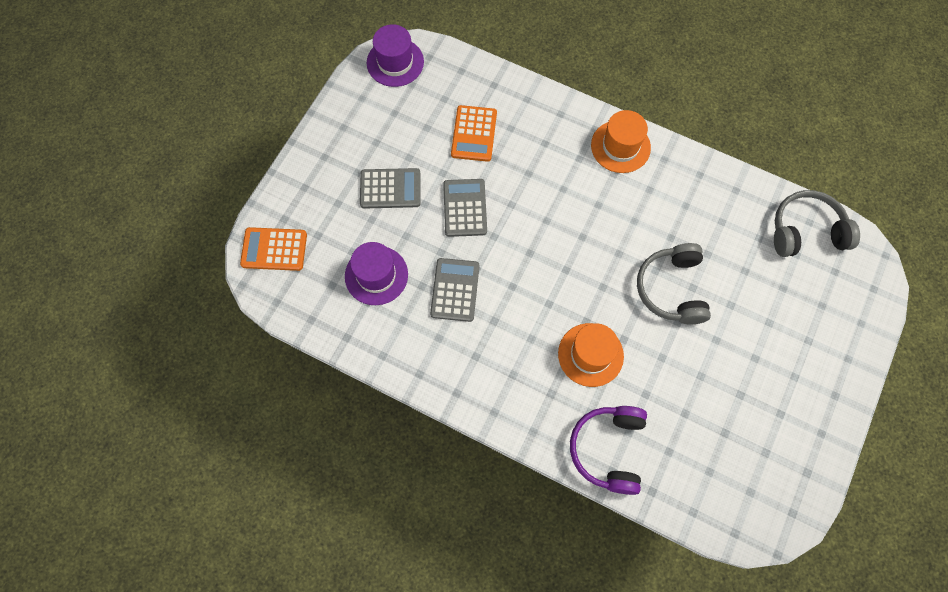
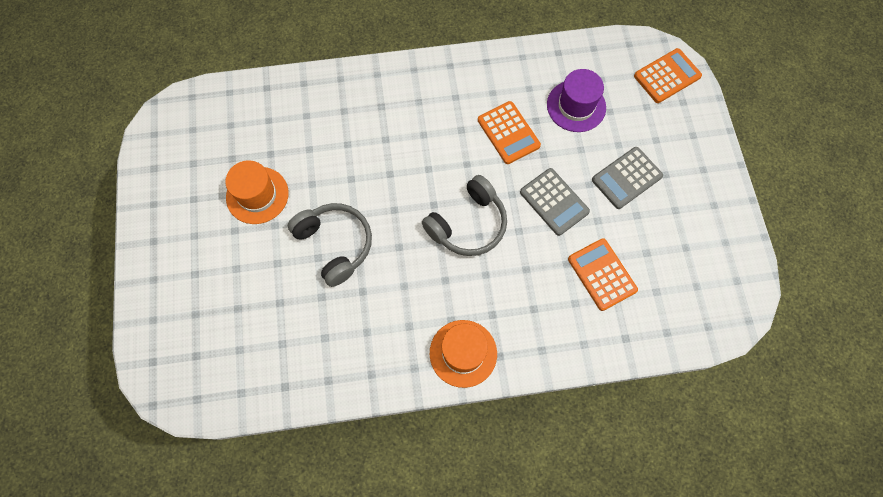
camera: 145 degrees right, 0 degrees up
(395, 62) = (731, 298): purple hat -> none
(455, 290) = (508, 133): grey calculator -> orange calculator
(590, 354) = (369, 151): orange hat -> orange hat (257, 195)
(608, 449) = (314, 95): purple headphones -> none
(806, 231) = (240, 380): grey headphones -> grey headphones (468, 224)

